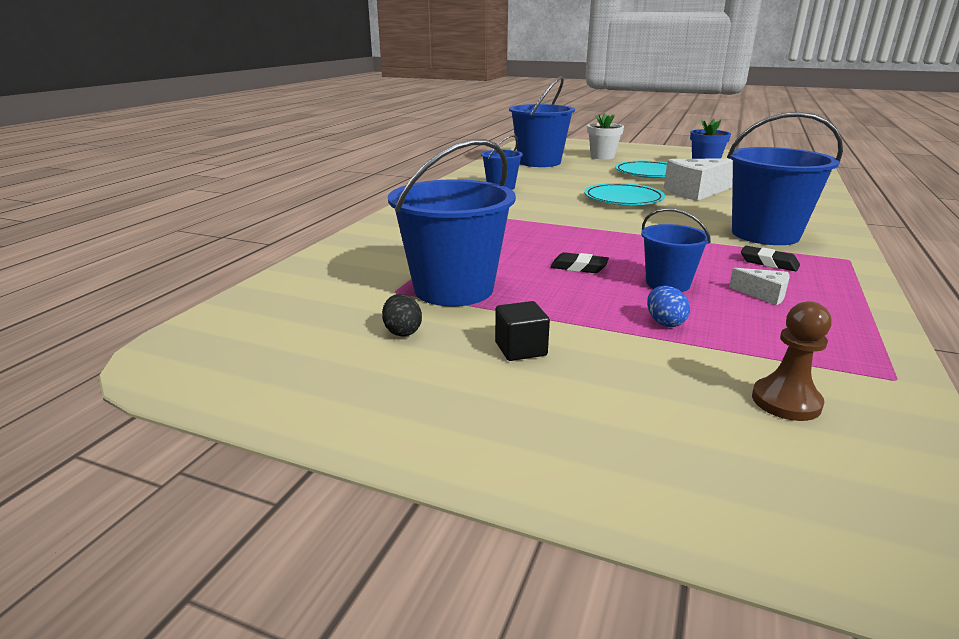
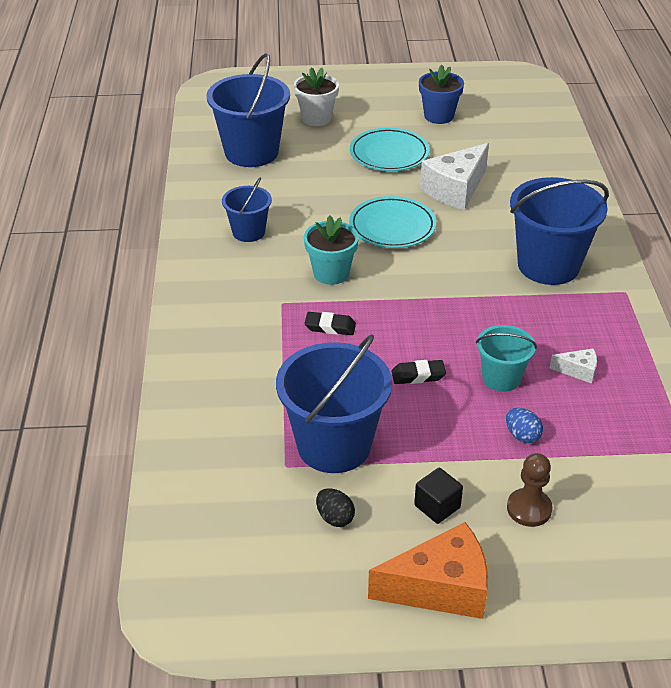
camera: 25 degrees left, 15 degrees up
(463, 412) = (440, 588): none -> orange cheese
(548, 210) = (331, 273): none -> turquoise flower pot
(667, 283) = (501, 378): blue bucket -> turquoise bucket
(768, 263) = (566, 318): black eraser -> black eraser (330, 327)
(786, 401) = (630, 499): brown pawn -> brown pawn (529, 509)

